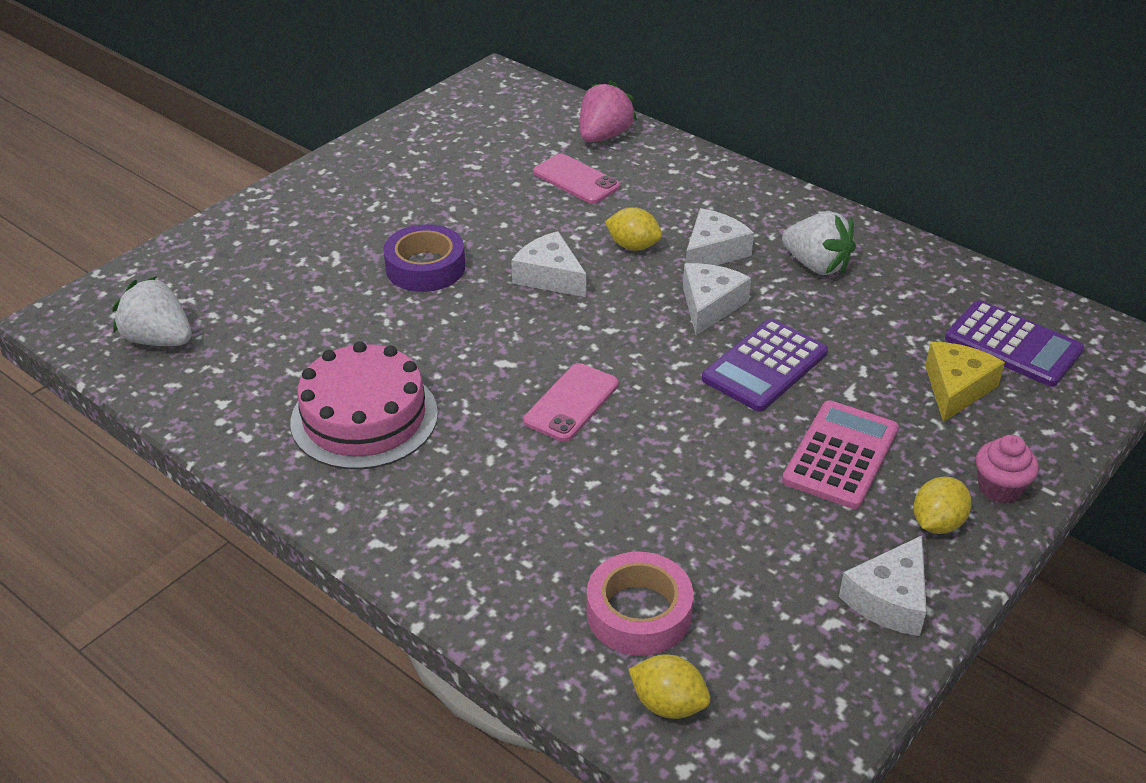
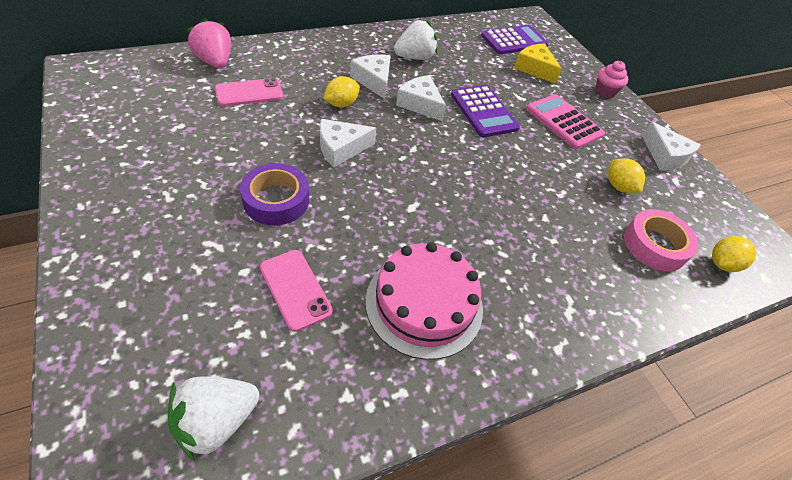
camera: 70 degrees left, 10 degrees up
(571, 403) = (470, 194): pink phone -> pink phone (295, 289)
(937, 523) = (621, 119): yellow lemon -> yellow lemon (618, 186)

